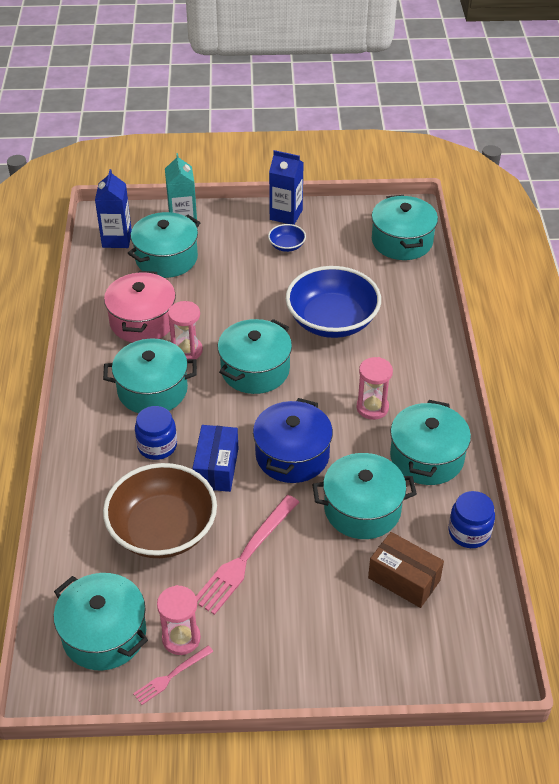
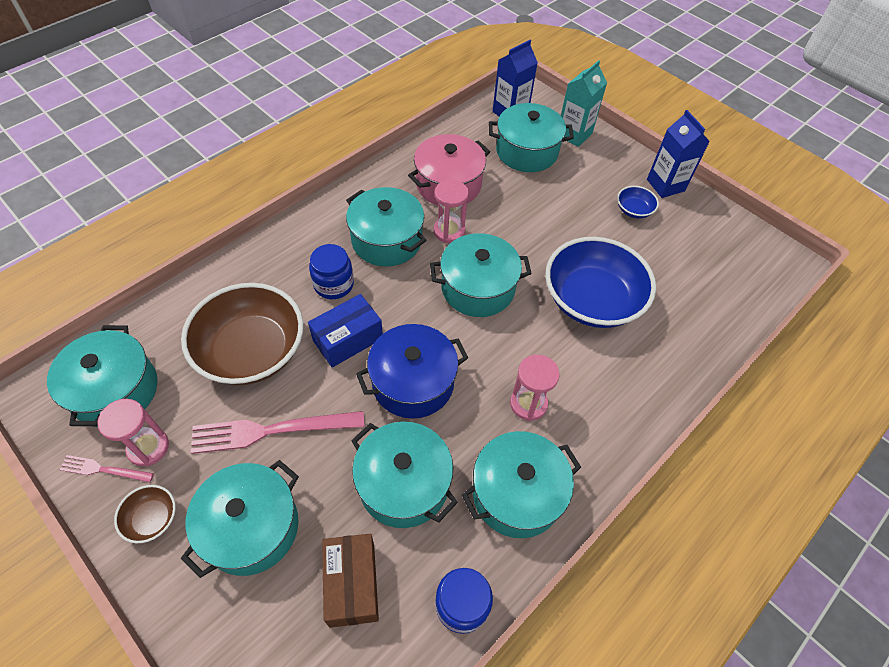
camera: 45 degrees right, 10 degrees up
(244, 665) = (152, 519): none -> brown bowl
(402, 241) = (744, 282): turquoise pot -> turquoise pot (251, 527)

